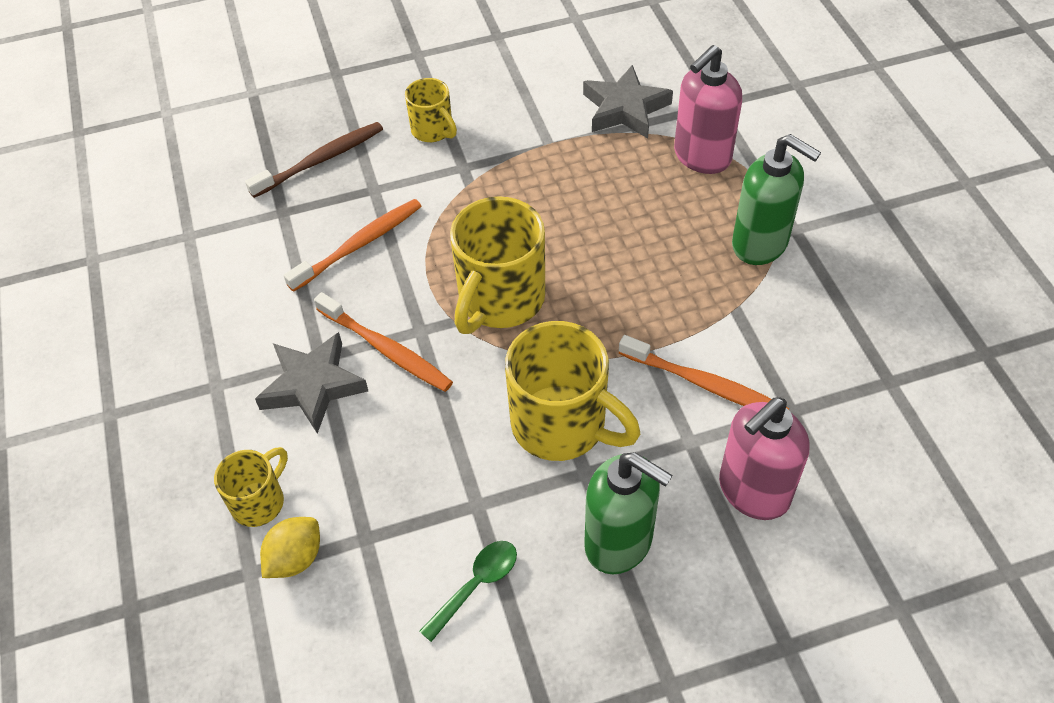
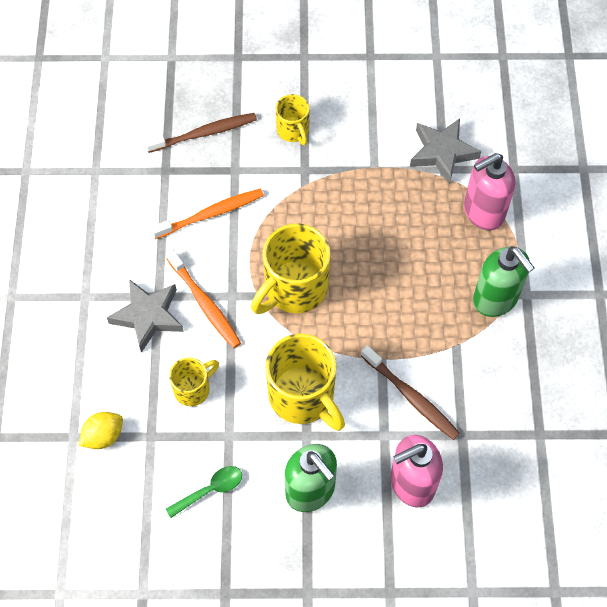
camera: 15 degrees right, 10 degrees up
(259, 501) = (91, 390): yellow mug -> yellow mug (193, 388)
(705, 384) = (411, 397): orange toothbrush -> brown toothbrush

